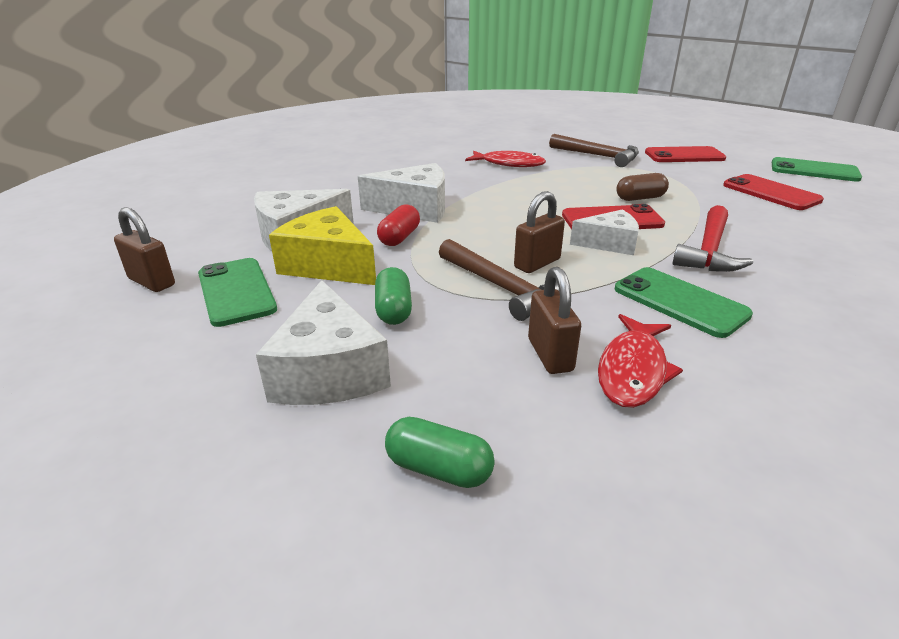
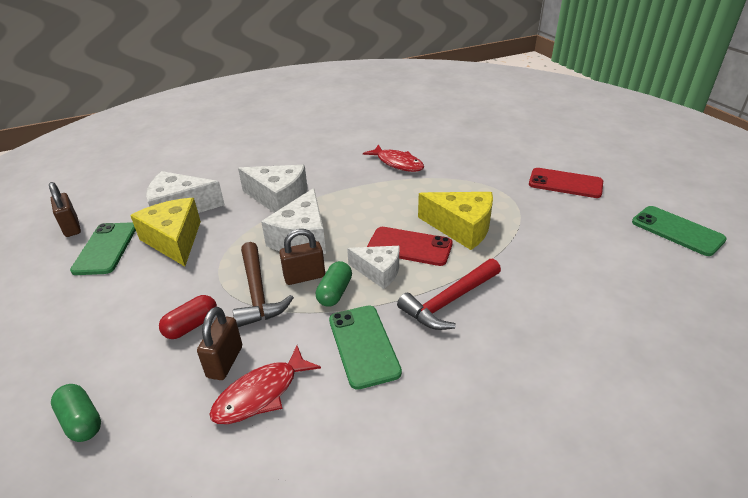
camera: 25 degrees right, 5 degrees up
(329, 371) = (95, 329): white cheese -> white cheese (302, 238)
(394, 310) = (174, 291): green capsule -> green capsule (335, 292)
(399, 237) = (240, 226): red capsule -> red capsule (191, 326)
(598, 156) = (483, 168): brown hammer -> none
(640, 198) = (461, 228): brown capsule -> yellow cheese
(771, 193) = (591, 249): red phone -> none

